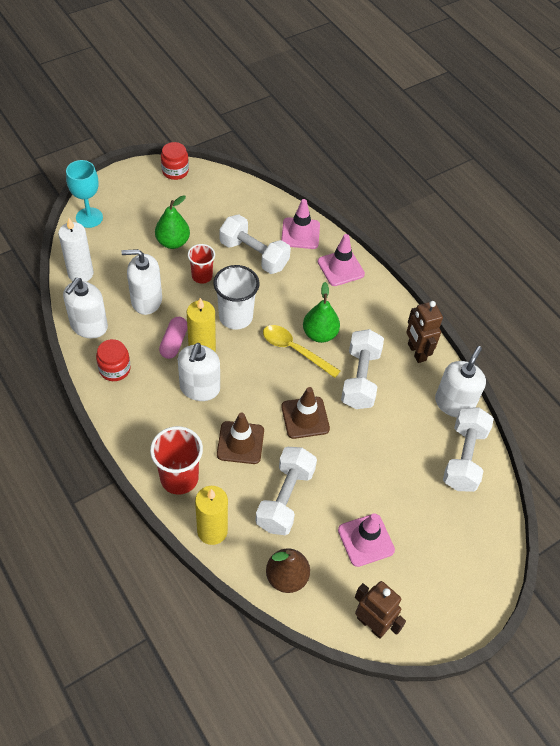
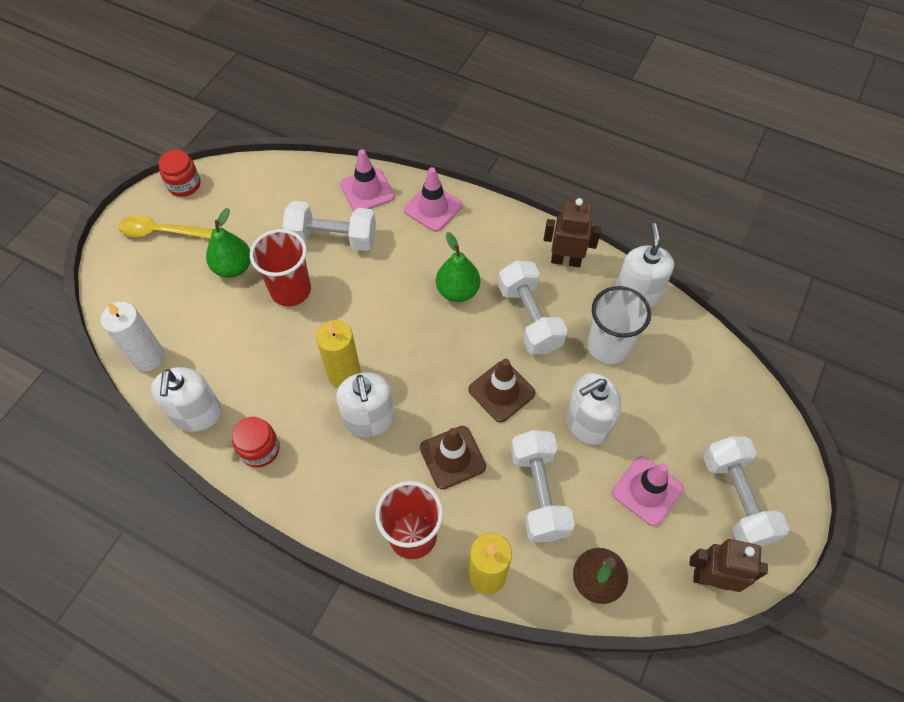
camera: 25 degrees left, 5 degrees up
(89, 217) = (117, 286): turquoise goblet -> none
(146, 300) = (245, 350): white soap dispenser -> white soap dispenser (587, 423)
(174, 342) = (308, 382): pink capsule -> none
(202, 276) = (291, 290): red cup -> red cup, size x1.59
(235, 317) = (357, 318): white cup -> white cup (608, 346)
(295, 350) = (443, 322): yellow spoon -> yellow spoon (163, 232)
(416, 352) = (566, 260): brown robot -> brown robot turned 150 degrees clockwise
(464, 458) = (682, 348): white dumbbell -> white dumbbell (736, 499)

